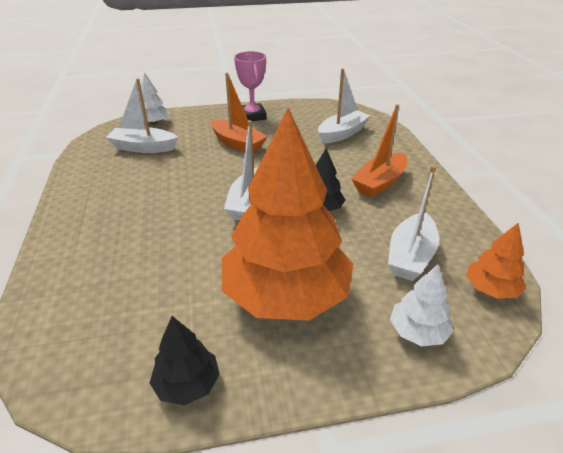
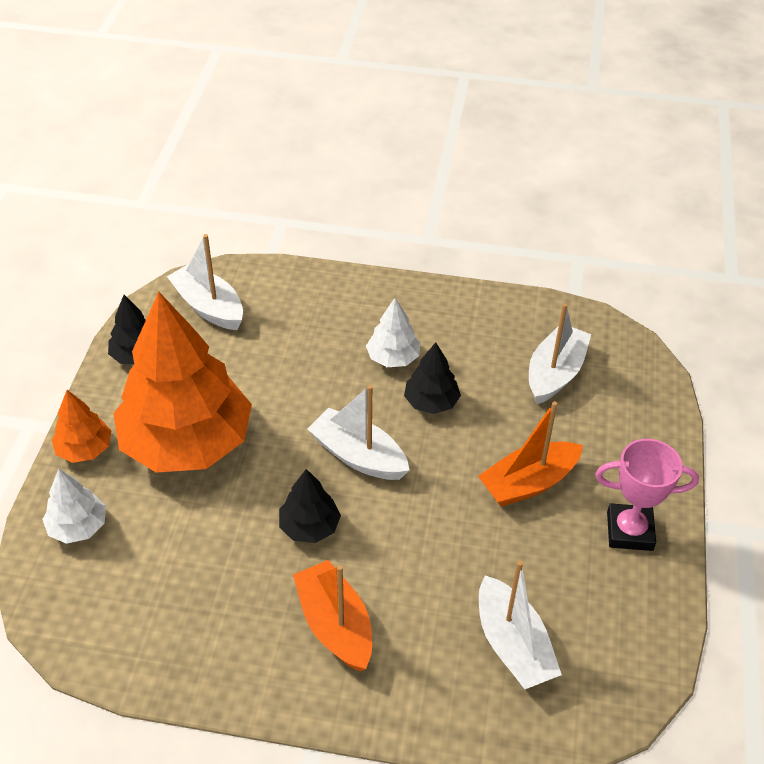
camera: 110 degrees right, 10 degrees up
(154, 123) = (638, 394): white tree -> white tree (393, 358)
(186, 185) = (431, 402): none -> black tree
(410, 256) = (173, 578): white boat -> white boat (209, 307)
(490, 289) = (80, 627): orange tree -> orange tree (85, 449)

